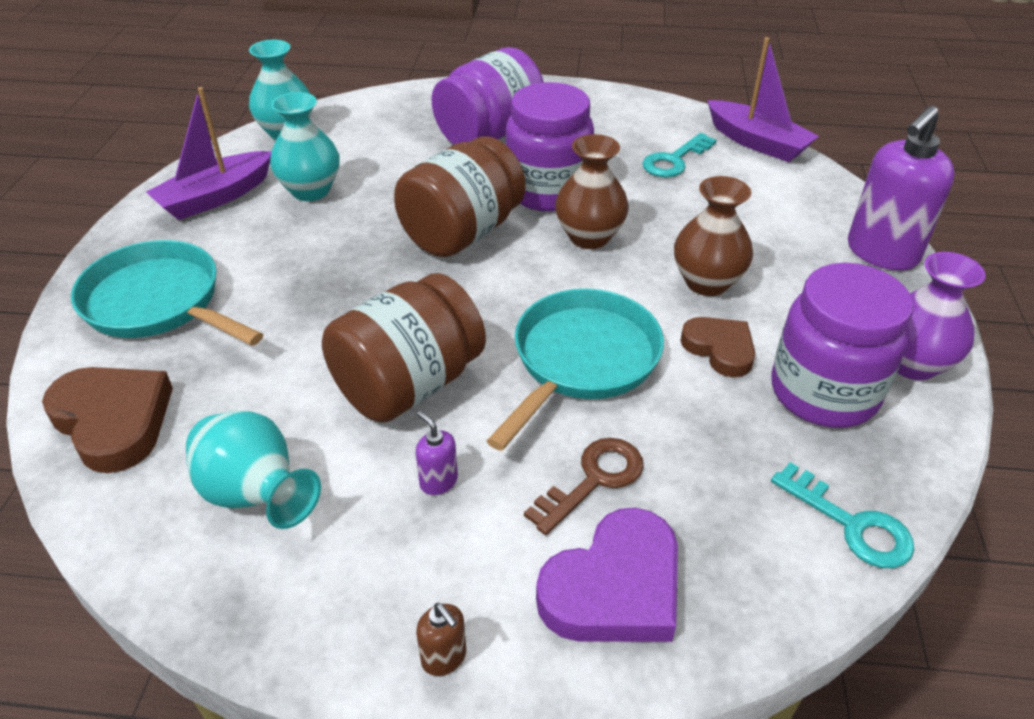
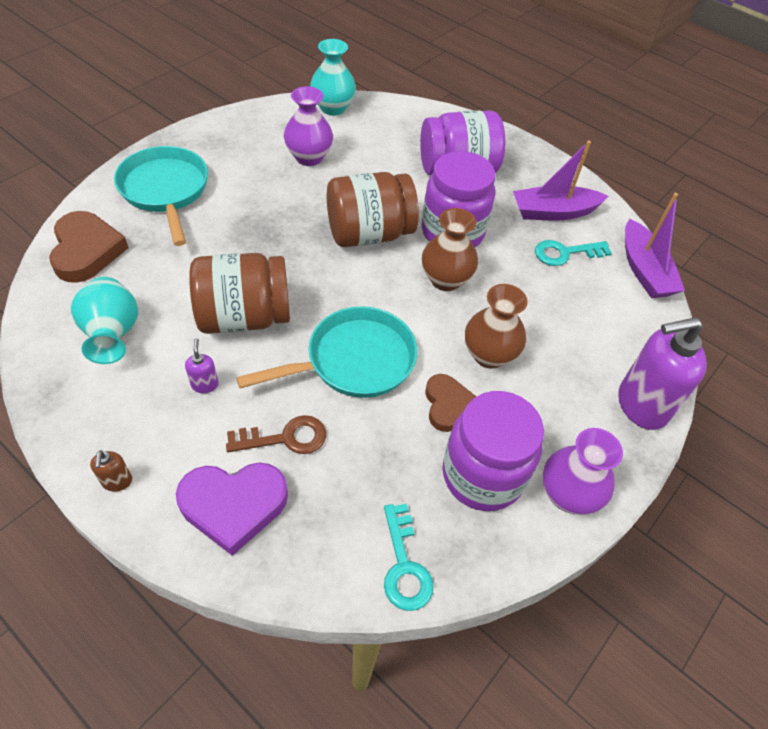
camera: 30 degrees right, 10 degrees up
(215, 197) = (253, 135): purple boat -> purple boat (553, 212)
(311, 190) = (309, 157): turquoise vase -> purple vase

